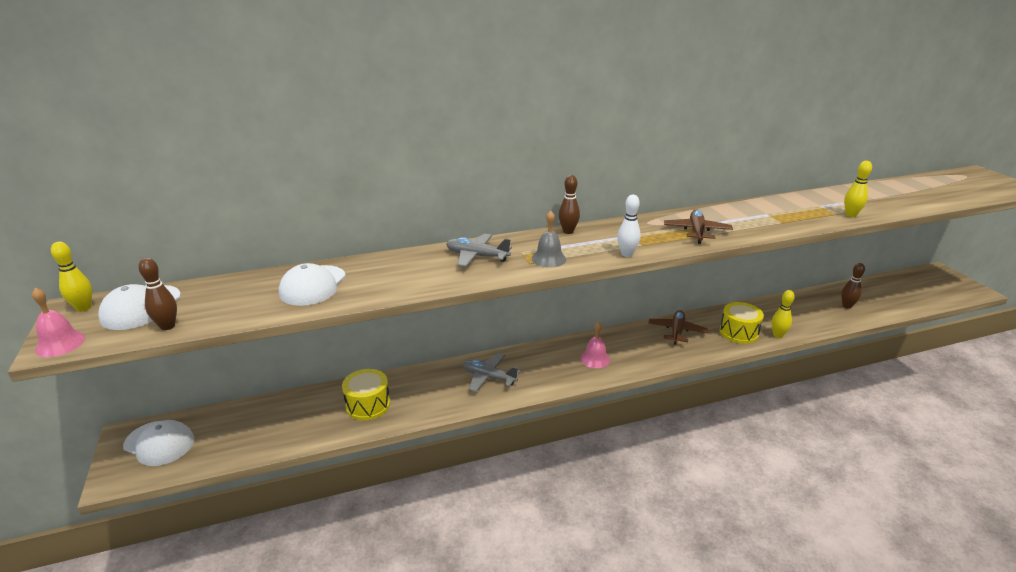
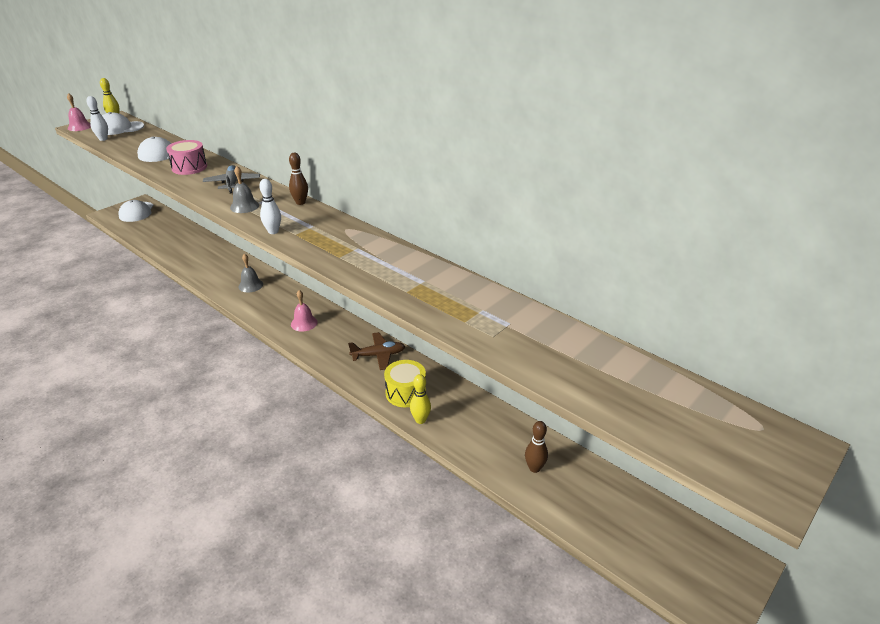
camera: 60 degrees right, 5 degrees up
(167, 326) = (103, 139): brown bowling pin -> white bowling pin
(368, 405) = (196, 254): yellow drum -> none
(390, 274) = (189, 167): none -> pink drum
(488, 377) = (250, 285): grey plane -> grey bell
(697, 232) = (344, 253): brown plane -> none
(850, 215) = (473, 332): yellow bowling pin -> none

